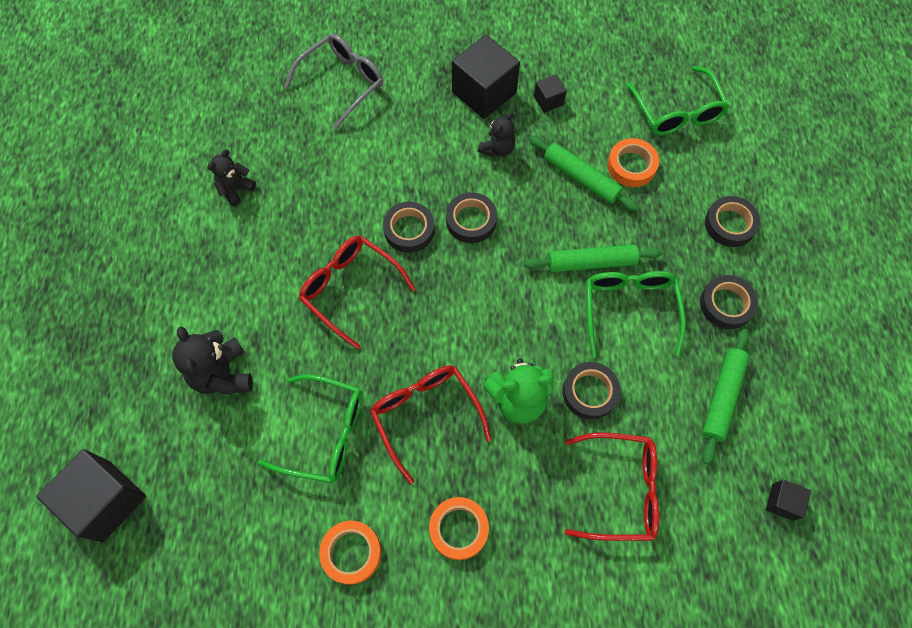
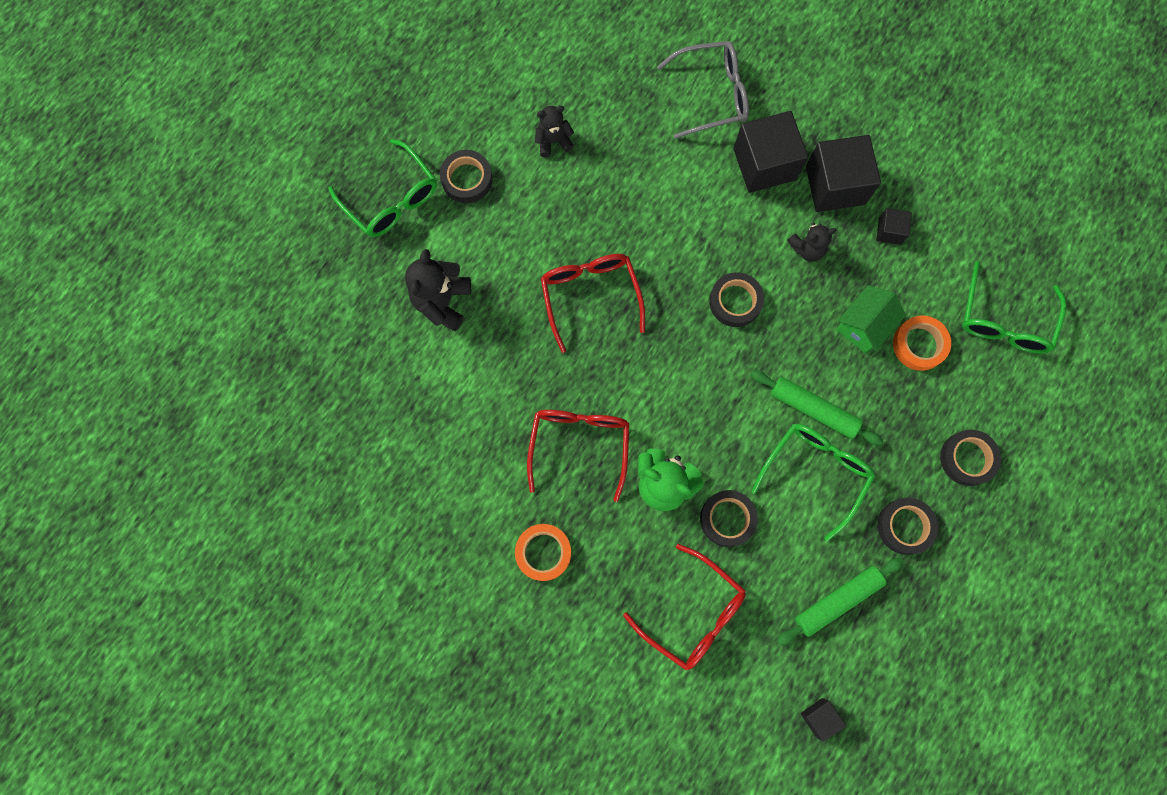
camera: 35 degrees right, 10 degrees up
(106, 500) = (296, 344): black cube -> black cube (764, 164)
(325, 433) = (491, 405): green glasses -> green glasses (391, 199)
(351, 553) = (450, 512): orange tape -> none
(409, 230) = (675, 275): black tape -> black tape (467, 179)
(581, 178) = (863, 326): green rolling pin -> green house

